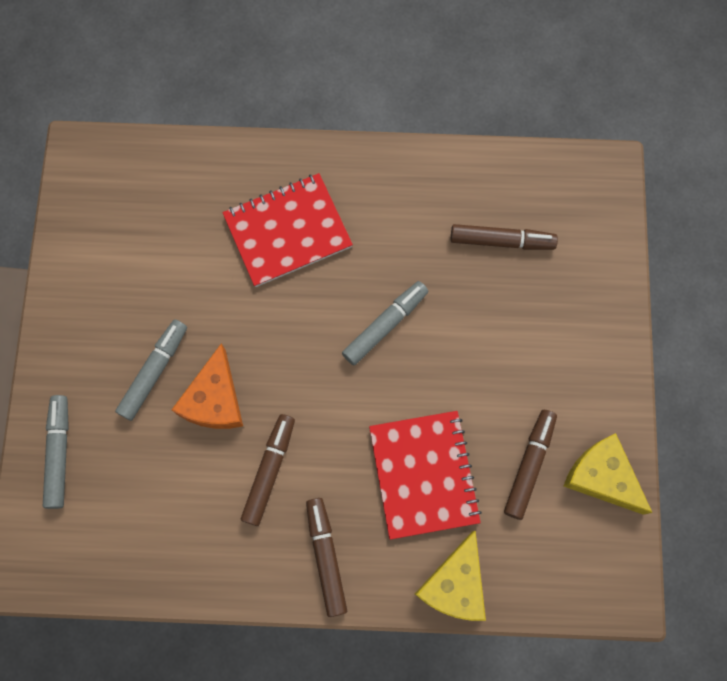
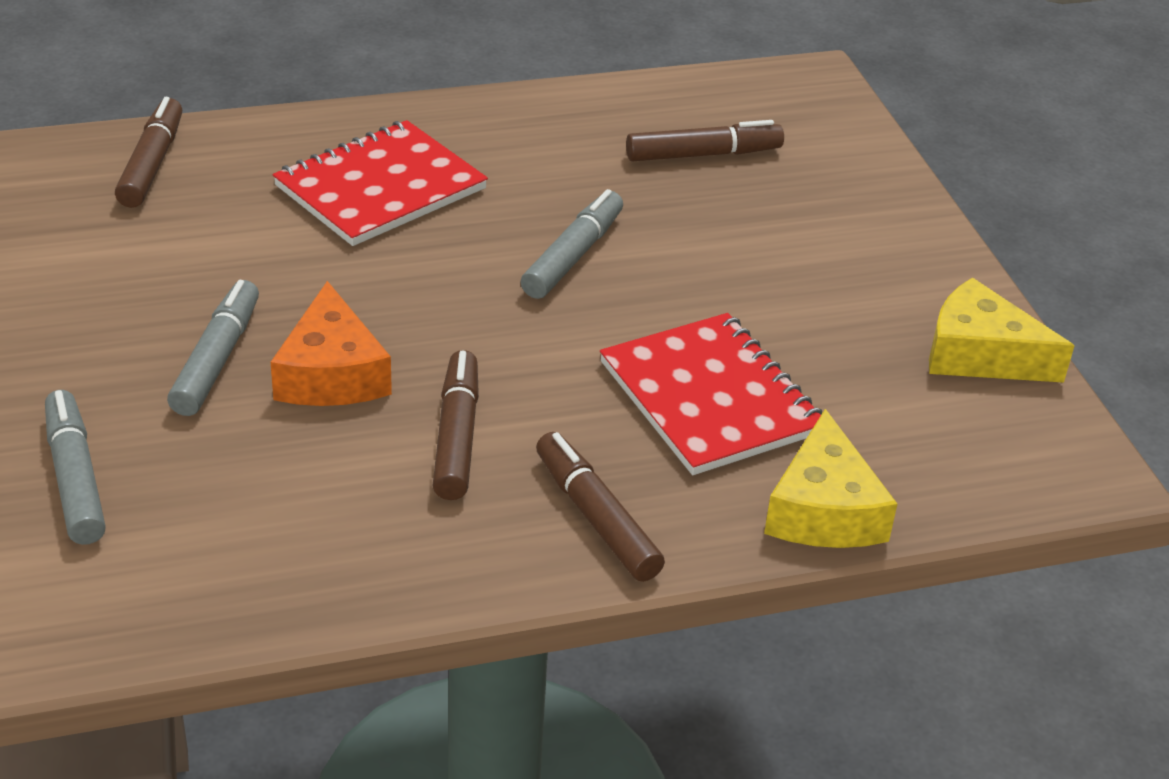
camera: 20 degrees left, 35 degrees down
(529, 465) = (866, 361): brown marker -> brown marker (151, 164)

